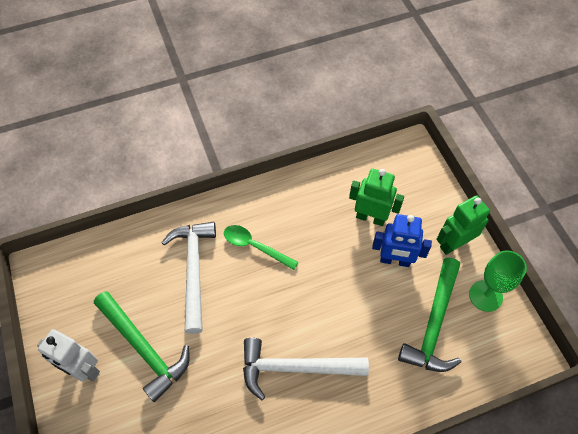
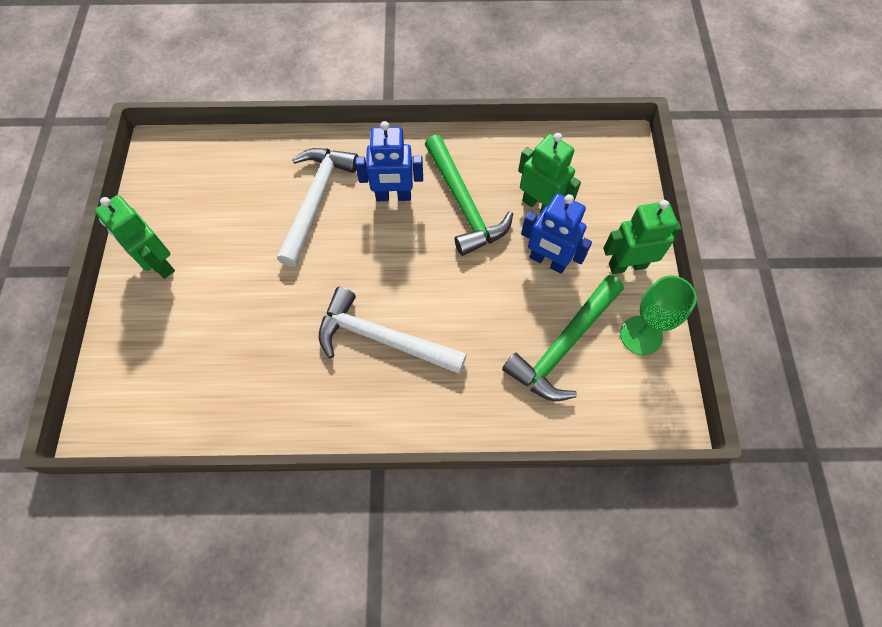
camera: 20 degrees right, 5 degrees up
(83, 369) = (159, 263): white robot -> green robot
(144, 348) = (230, 263): green hammer -> green hammer (463, 204)
(255, 246) = (393, 196): green spoon -> blue robot

